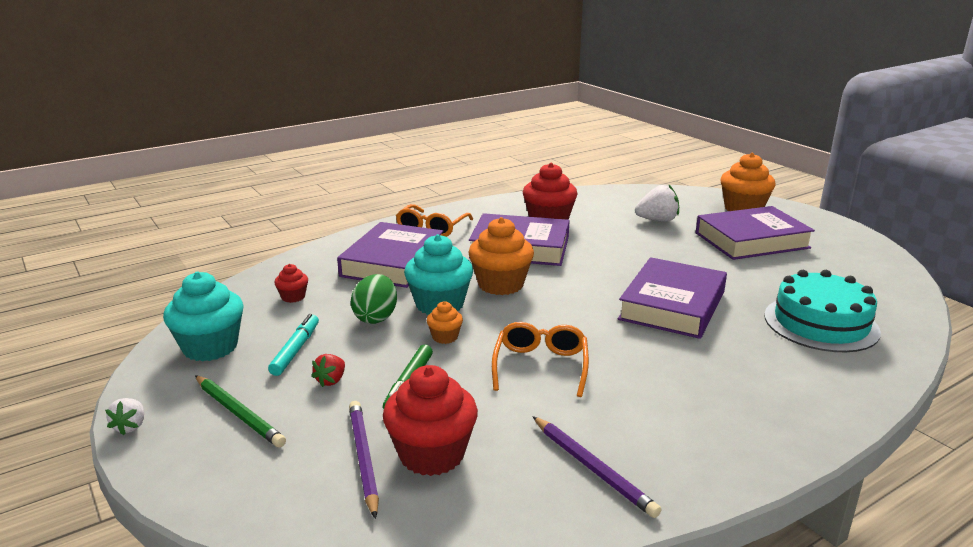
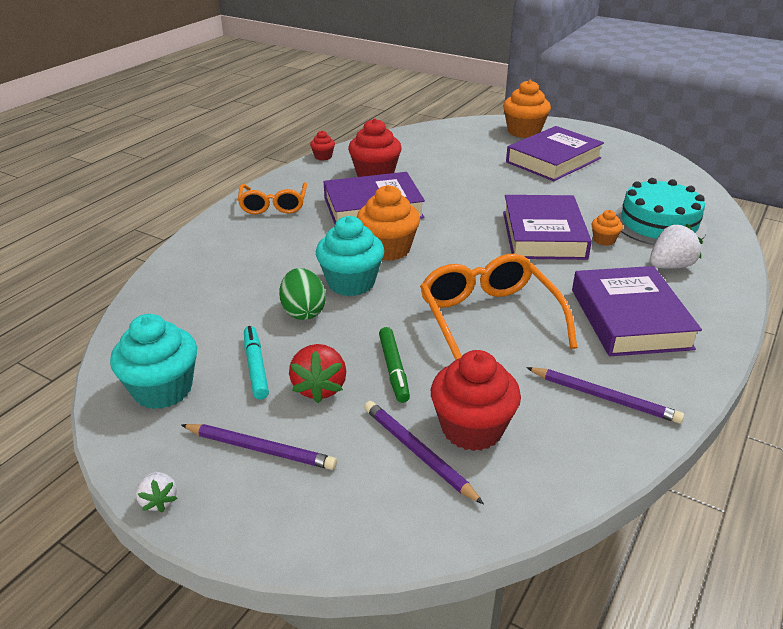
camera: 25 degrees left, 10 degrees up
(238, 413) = (260, 449): green pencil -> purple pencil
(293, 297) = (200, 311): red cupcake -> red cupcake (323, 157)
(331, 381) = (319, 387): red strawberry -> red strawberry, size x1.72
(393, 262) = (267, 250): purple book -> purple book (629, 318)
(445, 337) = (384, 314): orange cupcake -> orange cupcake (604, 240)
(540, 366) = (488, 319): orange glasses -> orange glasses, size x1.53
(657, 220) = (466, 156): white strawberry -> white strawberry (670, 266)

